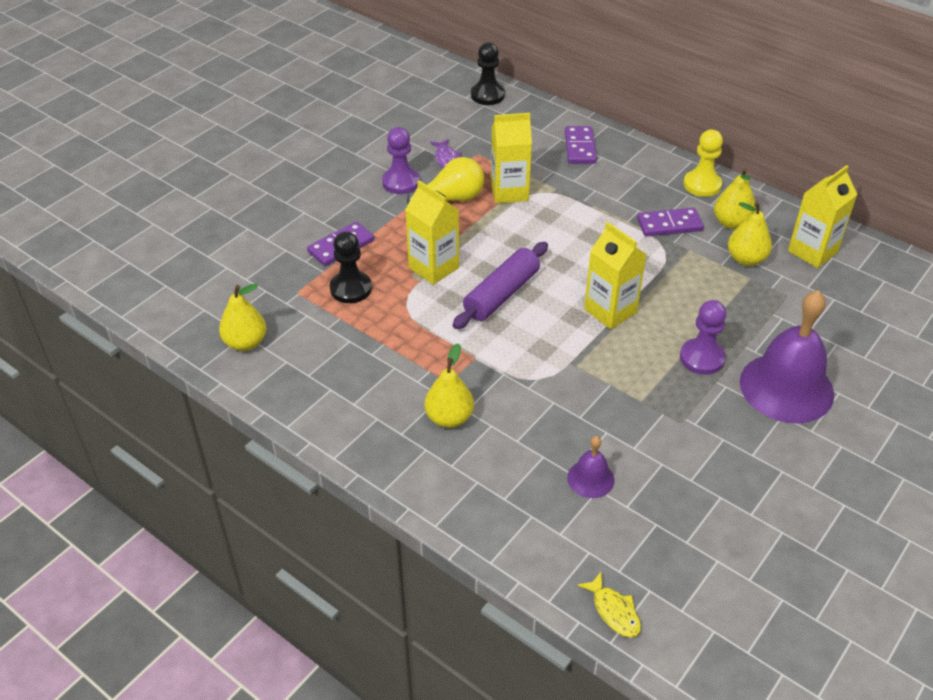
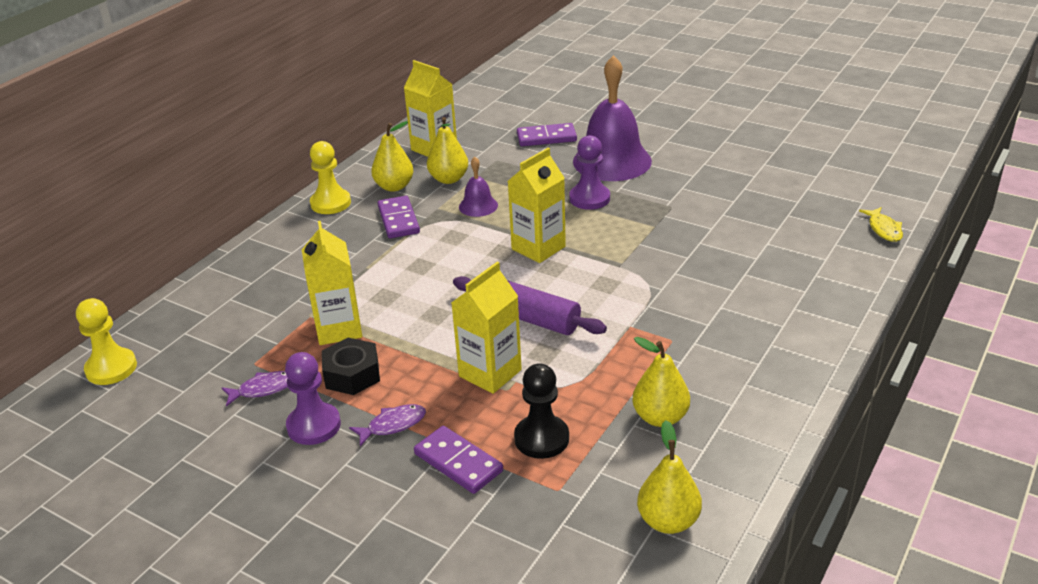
camera: 95 degrees left, 10 degrees down
(389, 217) = (393, 425): none -> purple fish
(449, 418) = (723, 333): yellow pear -> yellow pear (660, 417)
(451, 199) = (352, 374): yellow light bulb -> black nut
(487, 95) = (111, 368): black pawn -> yellow pawn
(579, 147) = (251, 283): purple domino -> purple domino (546, 138)
(590, 478) = (758, 247): purple bell -> purple bell (478, 206)
(614, 611) = (884, 229): yellow fish -> yellow fish turned 120 degrees clockwise

